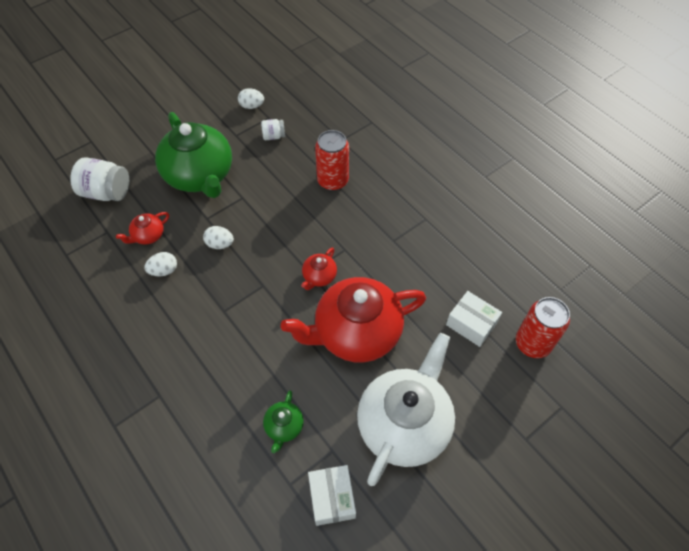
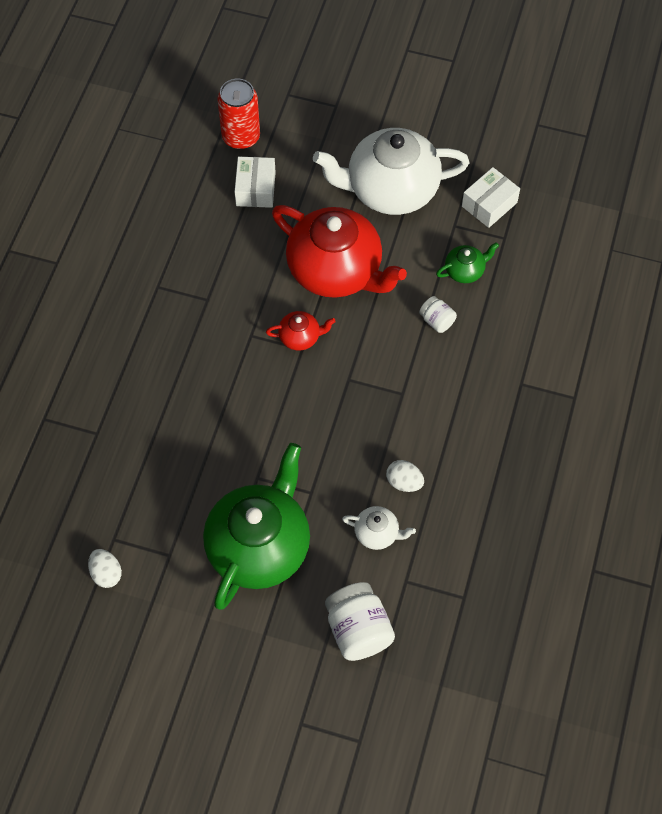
camera: 125 degrees left, 5 degrees up
(148, 236) = (377, 533): red teapot -> white teapot
(220, 244) = (332, 454): white egg -> none
(274, 136) = (141, 510): white jar -> white jar (437, 321)
(333, 181) = (167, 402): red can -> none

